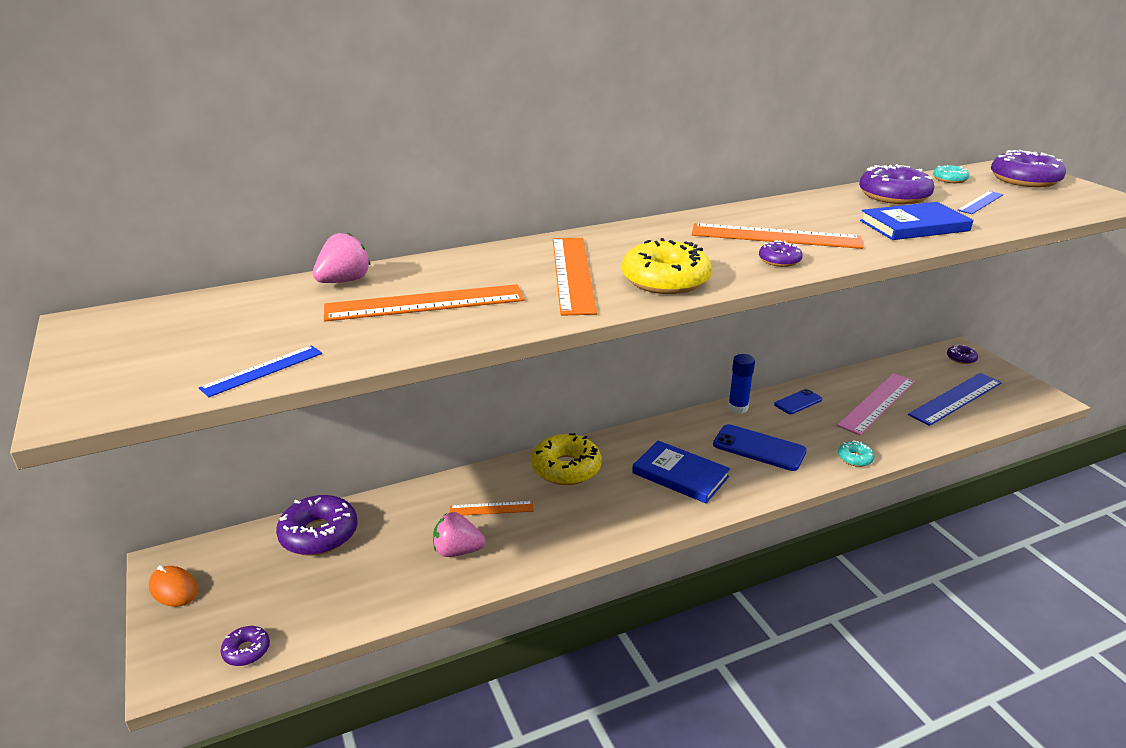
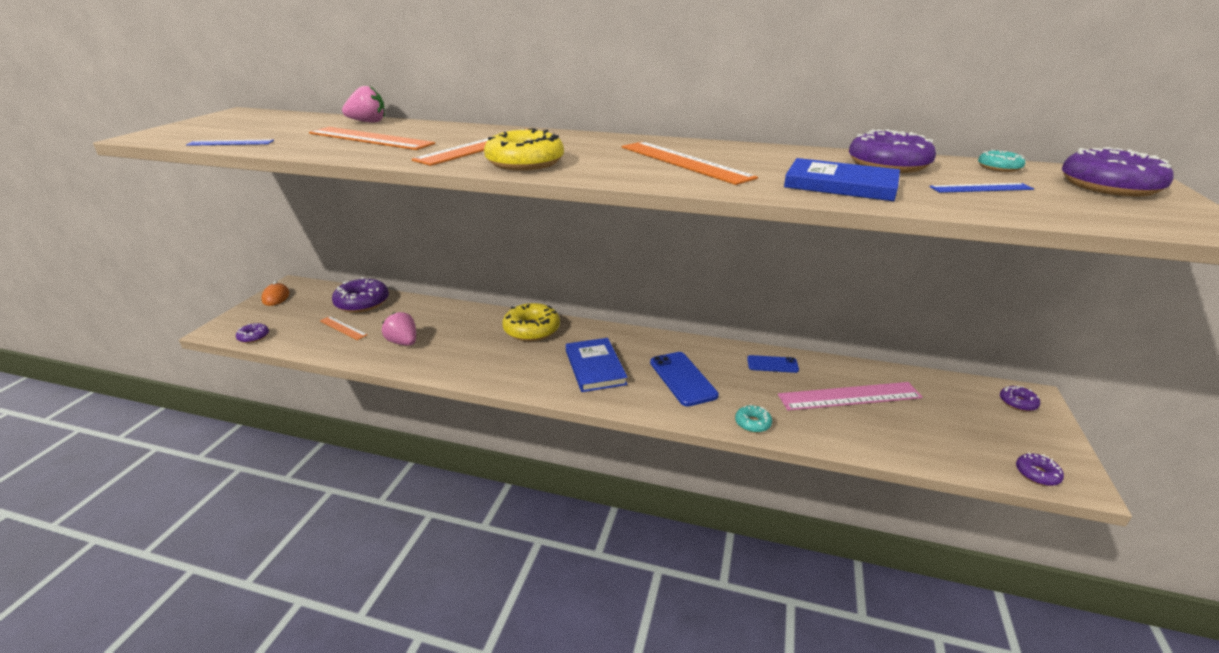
camera: 40 degrees right, 0 degrees up
(491, 508) = (455, 330): orange ruler -> orange ruler (343, 328)
(738, 408) = (713, 347): blue glue stick -> none
(779, 260) = (640, 174): purple donut -> purple donut (1037, 474)
(956, 399) = (947, 430): blue ruler -> none

